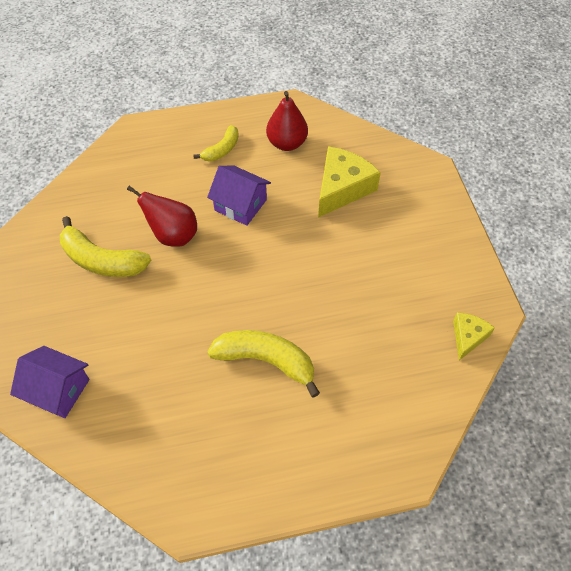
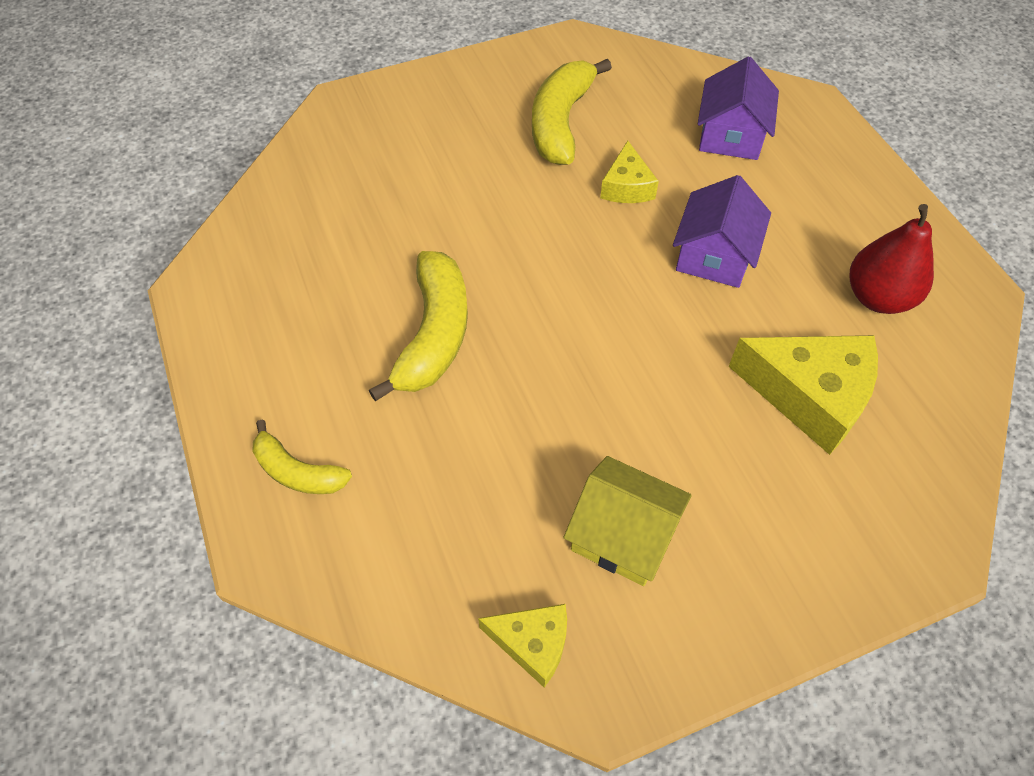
camera: 80 degrees right, 0 degrees up
(58, 390) = (361, 128): purple house -> purple house (730, 135)
(173, 235) = (627, 186): red pear -> yellow cheese
(222, 149) = (820, 212): yellow banana -> yellow banana (298, 471)
(412, 286) = (623, 535): none -> yellow house

